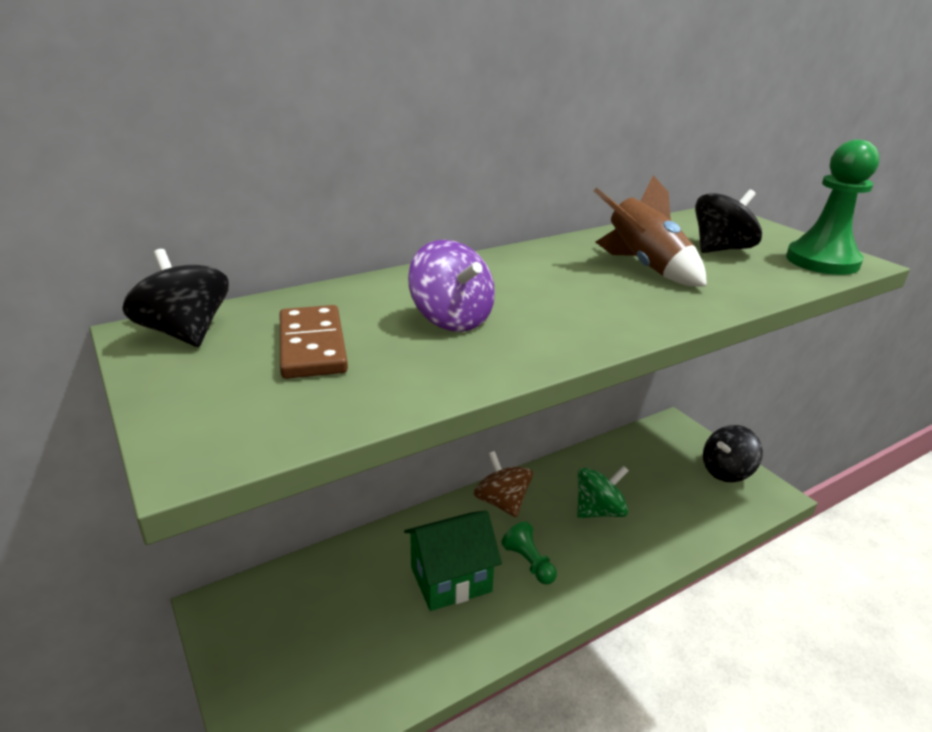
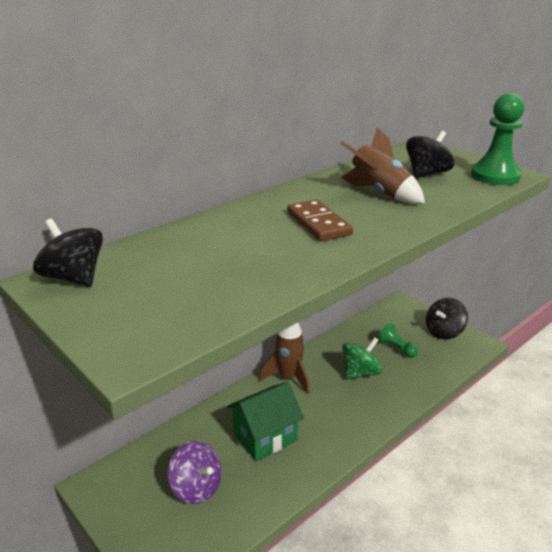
camera: 10 degrees left, 0 degrees up
(312, 346) = (171, 276): brown domino -> brown domino (318, 223)
(451, 319) = (260, 246): purple spinning top -> purple spinning top (196, 488)
(502, 502) = (288, 377): brown spinning top -> brown rocket
(529, 563) = (318, 416): green pawn -> green pawn (396, 348)

